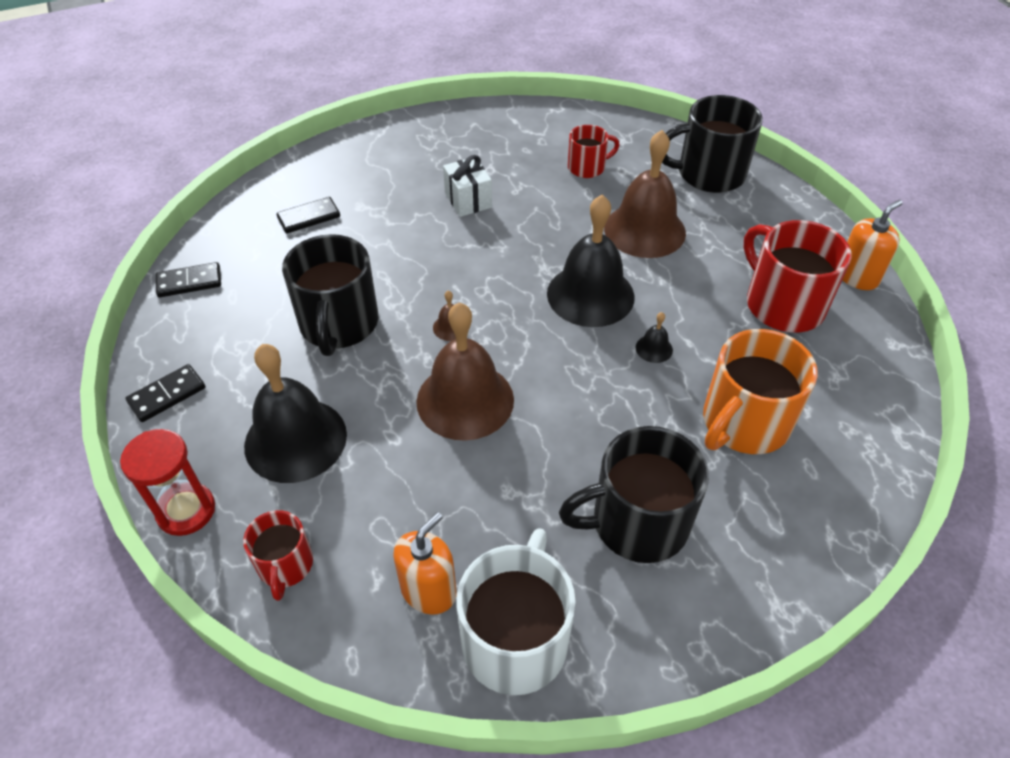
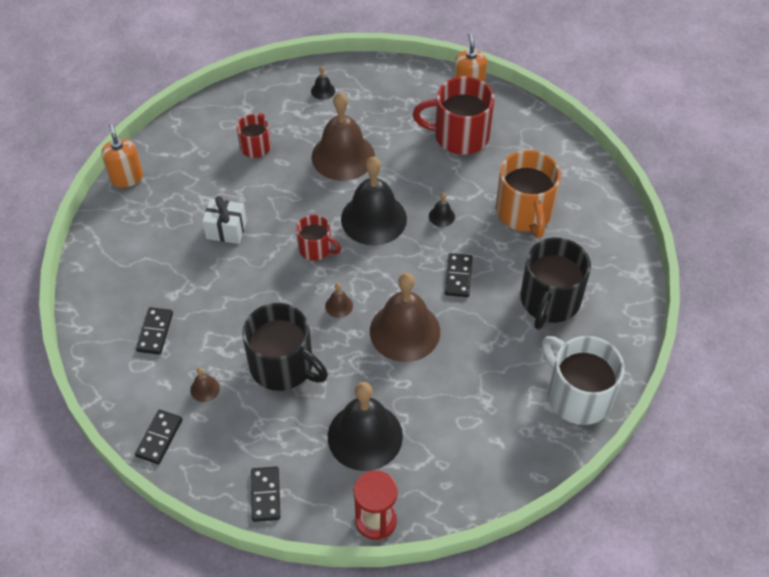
camera: 55 degrees left, 5 degrees up
(268, 283) = (205, 389): none -> brown bell
(285, 565) = (455, 483): red mug -> red mug (316, 249)
(428, 590) = (522, 420): orange soap dispenser -> orange soap dispenser (126, 177)
(585, 408) = (458, 276): none -> black domino
(708, 174) = (323, 90): black mug -> black bell

